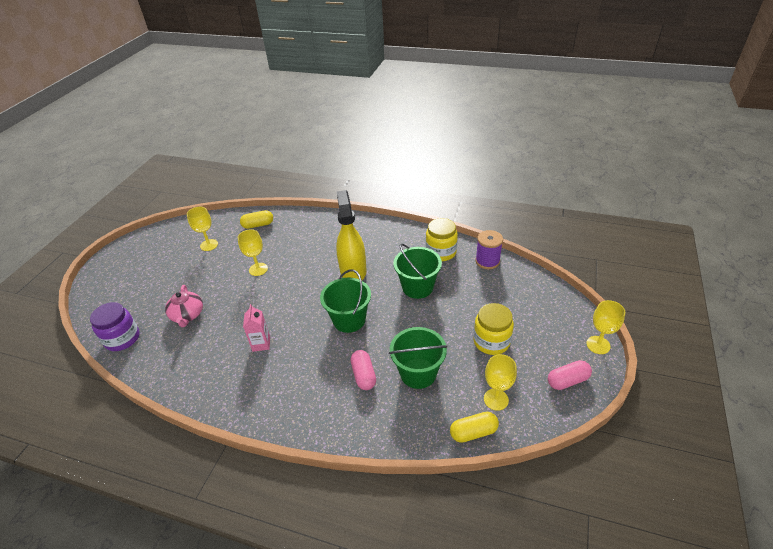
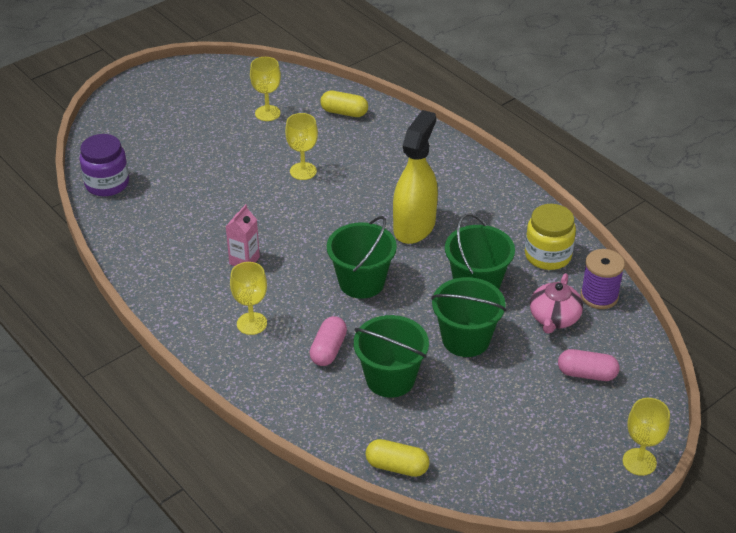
camera: 30 degrees right, 0 degrees up
(187, 315) = (188, 190): pink teapot -> pink teapot (554, 318)
(440, 323) = (466, 339): none -> green bucket
(491, 341) = (508, 390): yellow jar -> none
(496, 399) = (453, 450): yellow goblet -> yellow goblet (252, 323)
(567, 381) = (557, 477): pink capsule -> pink capsule (586, 374)

